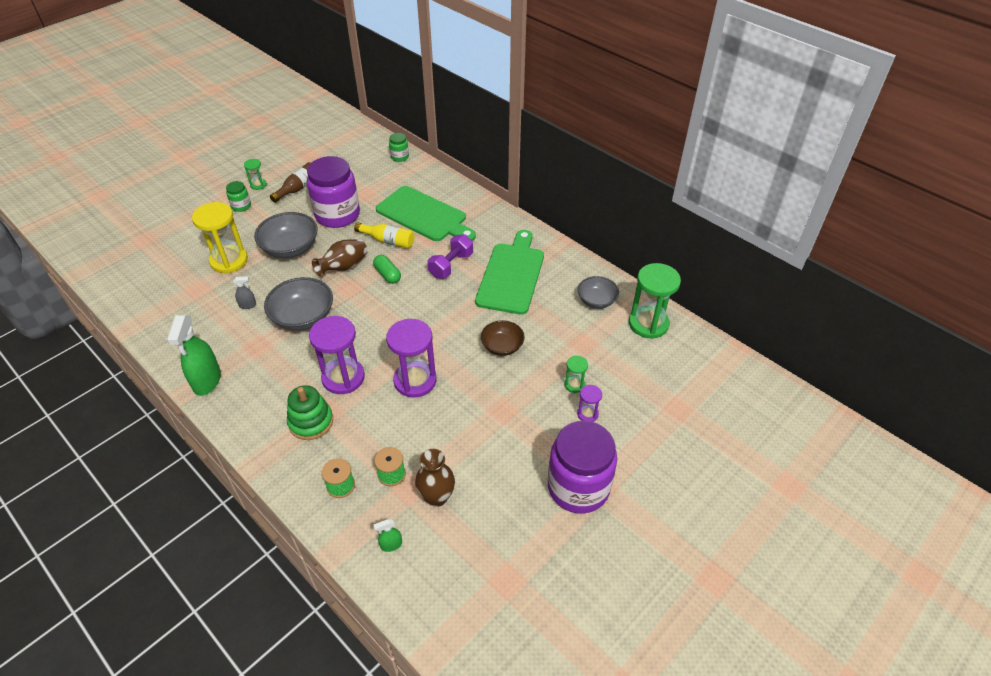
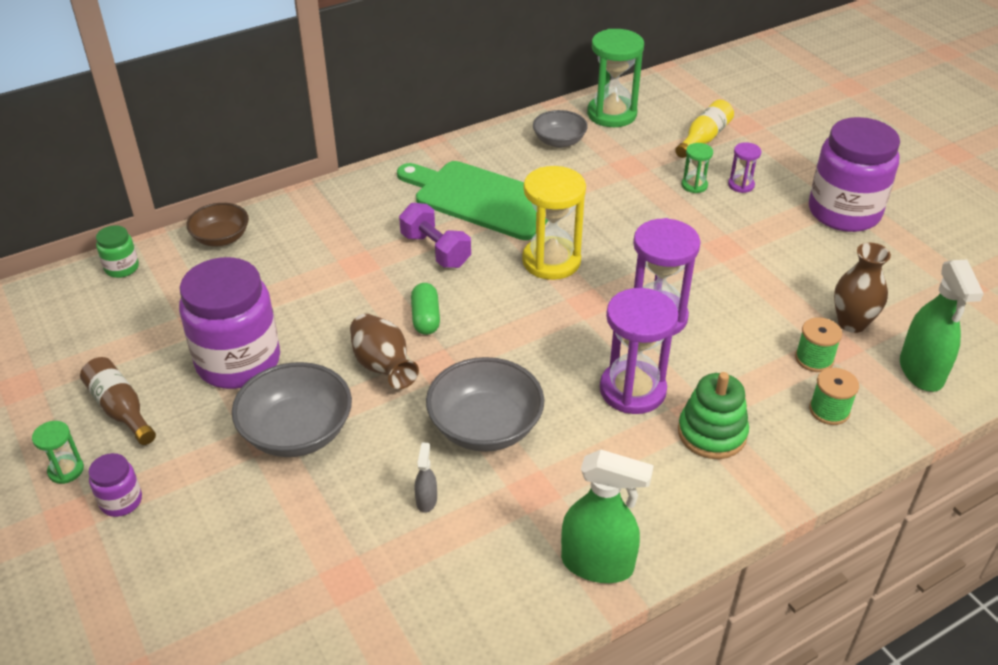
camera: 75 degrees left, 5 degrees down
(229, 260) = (286, 526): yellow hourglass -> yellow hourglass (551, 261)
(241, 206) = (121, 501): green jar -> purple jar
(387, 275) = (425, 318): green capsule -> green capsule turned 75 degrees counterclockwise
(388, 241) = (343, 308): yellow bottle -> yellow bottle (704, 138)
(391, 545) = (921, 372): green spray bottle -> green spray bottle, size x2.17
(424, 215) = (302, 261): green cutting board -> none
(502, 346) = (615, 230): brown bowl -> brown bowl (221, 238)

